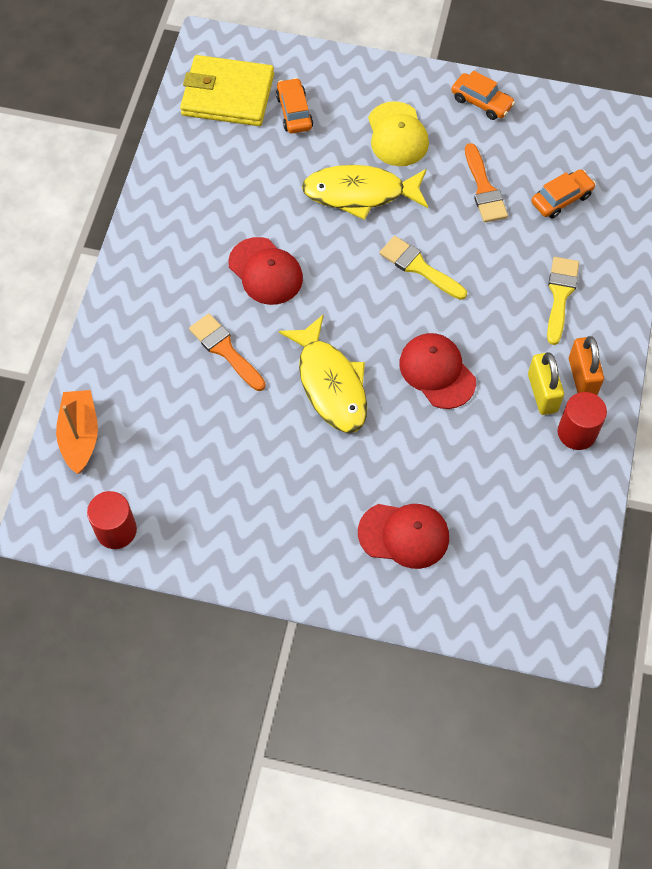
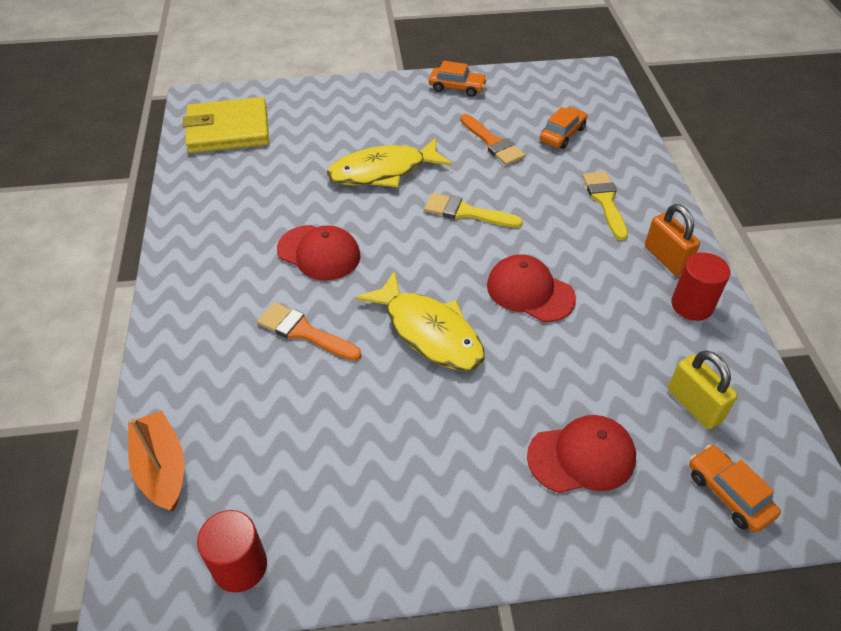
camera: 20 degrees left, 15 degrees down
(294, 112) = (295, 128): orange car -> orange car (728, 494)
(397, 135) = (396, 124): yellow cap -> none
(542, 393) = (639, 281): yellow padlock -> yellow padlock (694, 405)

